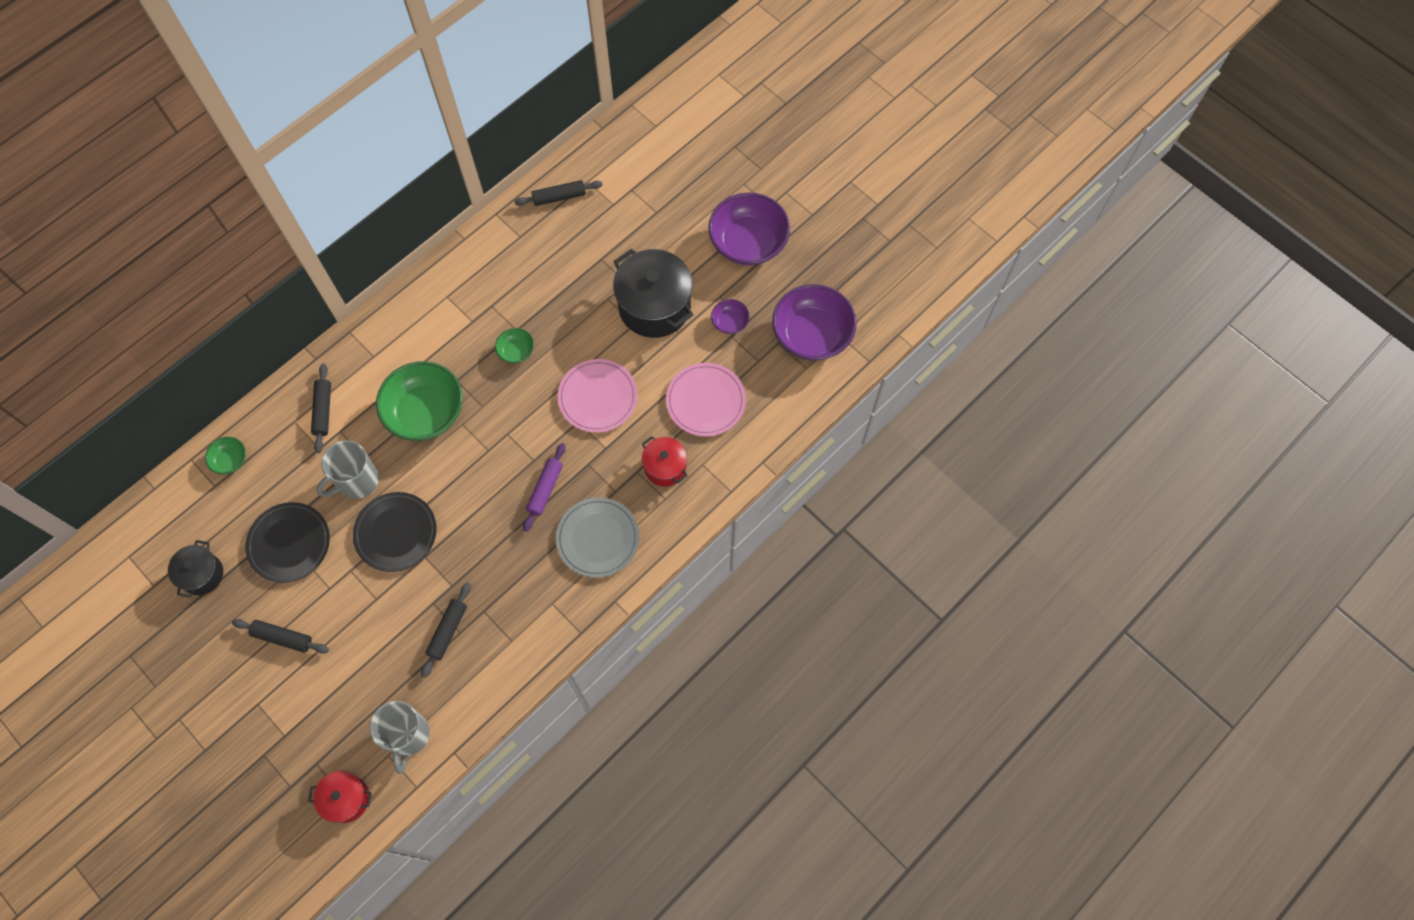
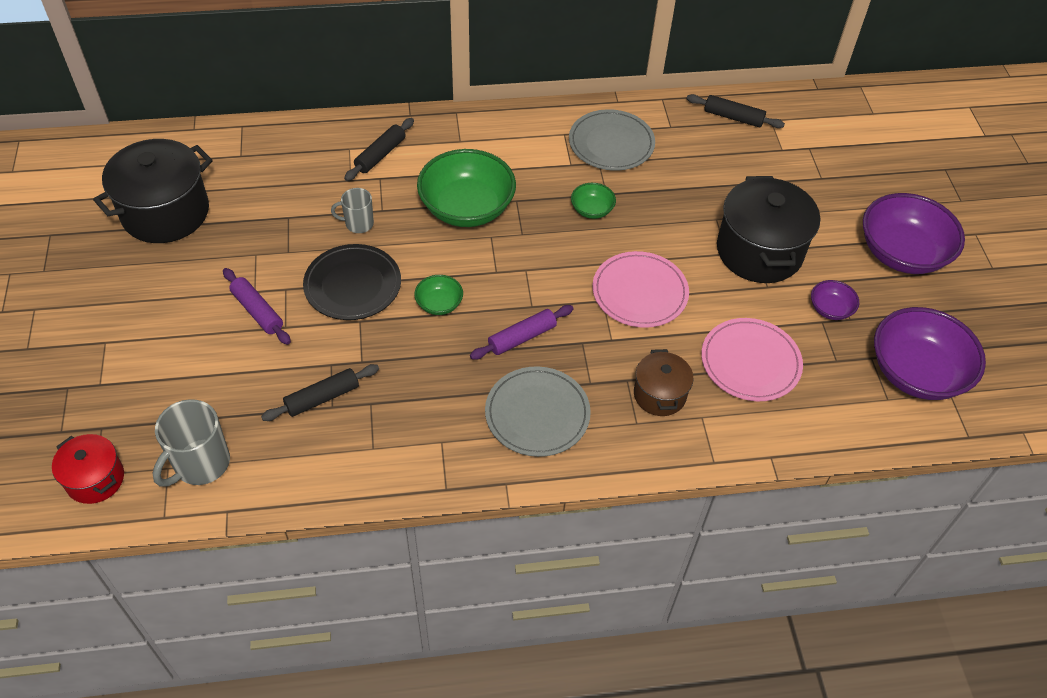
camera: 35 degrees right, 15 degrees down
(202, 574) = (165, 212): black pot -> black pot, size x1.82
(230, 460) = (271, 145): green bowl -> green bowl (439, 304)
(282, 638) = (178, 304): black rolling pin -> none
(289, 543) = (256, 235): black plate -> none
(345, 602) = (257, 311): none -> purple rolling pin
(357, 481) = (358, 224): grey mug -> grey mug, size x0.60
(487, 282) = (611, 143): none -> grey plate
(665, 467) = (659, 394): red pot -> brown pot

